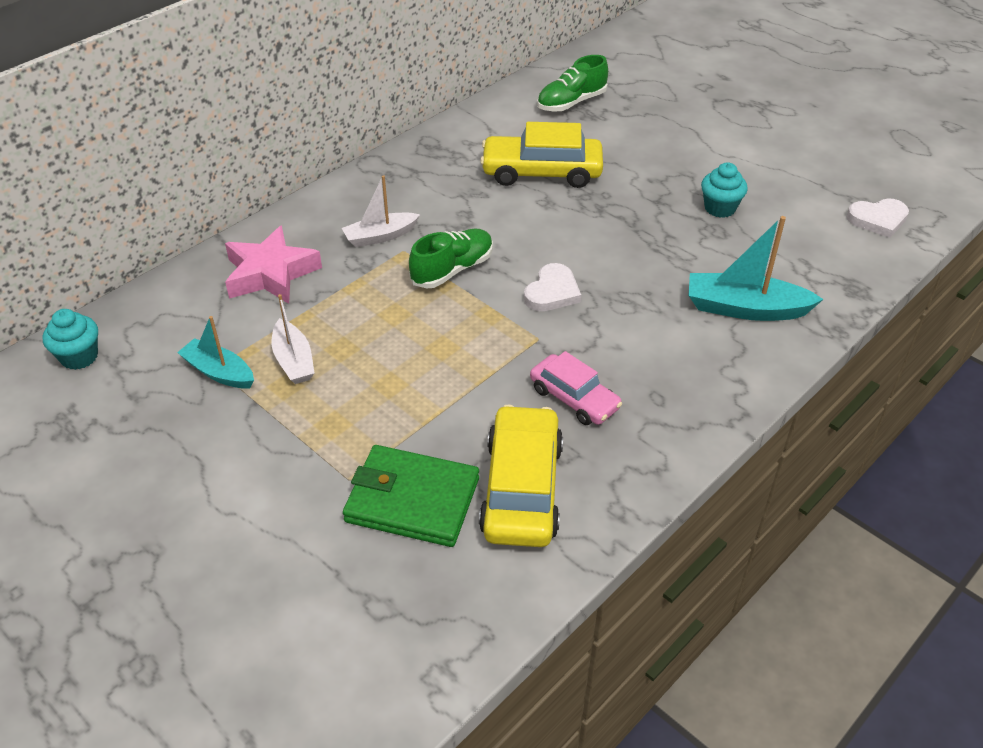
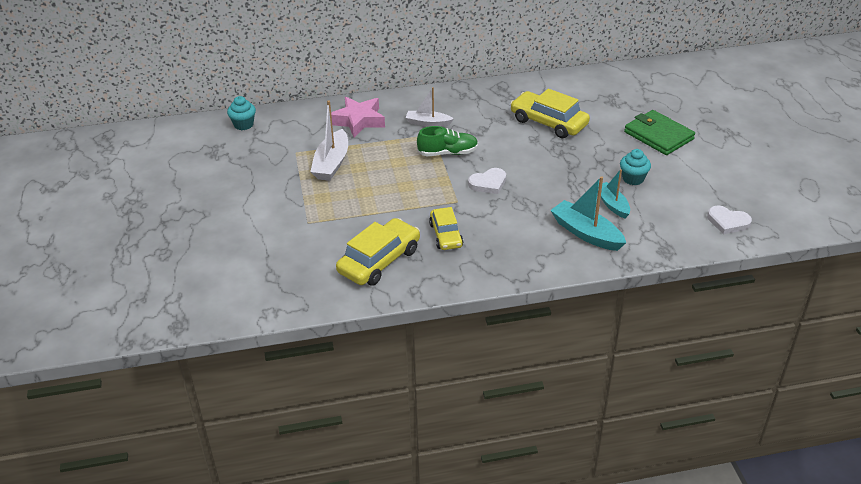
camera: 35 degrees right, 5 degrees down
(219, 372) = (295, 155): turquoise boat -> turquoise boat (612, 204)
(294, 361) = (331, 163): white boat -> white boat, size x1.53
(412, 500) = (326, 243): green wallet -> green wallet (658, 135)
(571, 103) = (608, 91): green shoe -> none
(574, 398) = (446, 235): pink car -> yellow car

